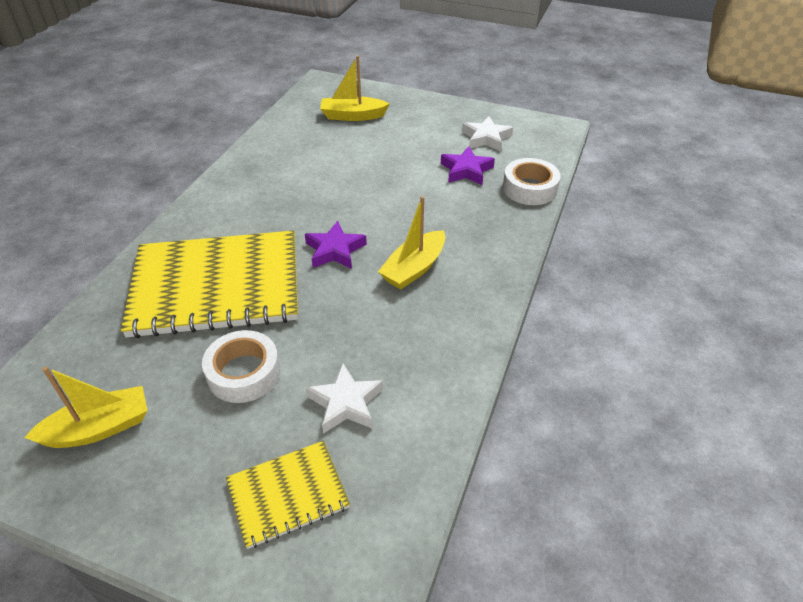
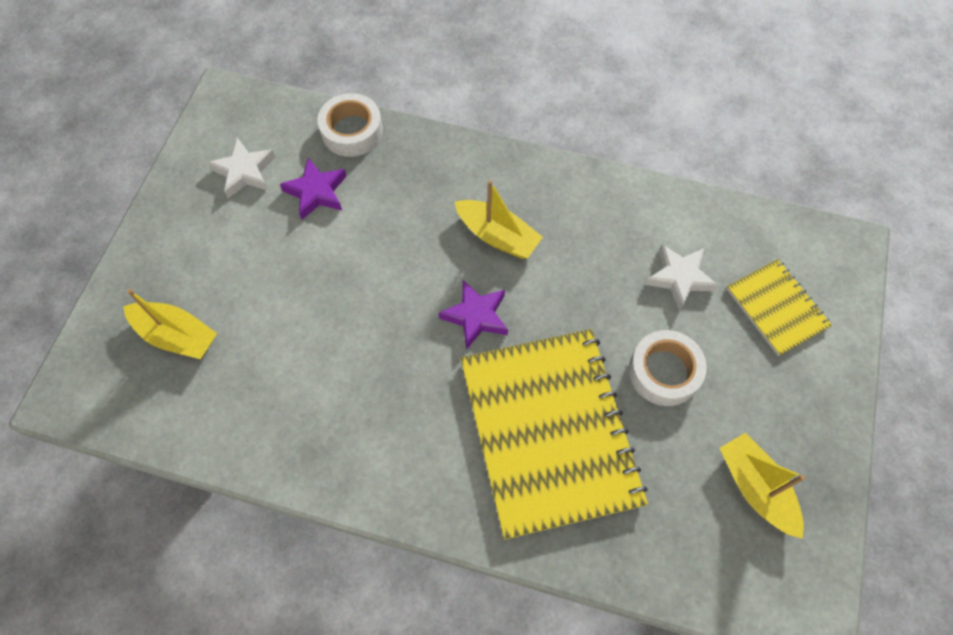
camera: 95 degrees left, 20 degrees up
(353, 116) = (176, 336): yellow boat -> yellow boat turned 60 degrees counterclockwise

